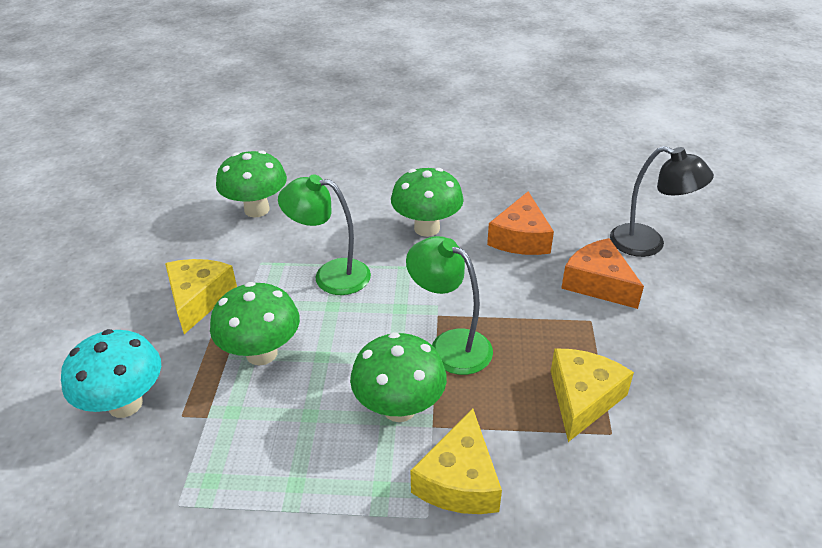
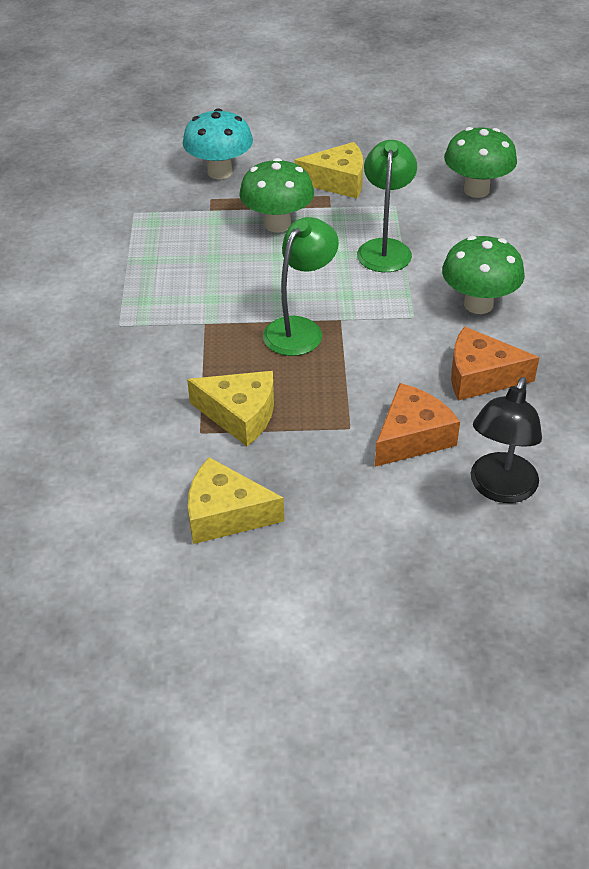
camera: 85 degrees right, 5 degrees up
(399, 408) = (222, 304): green mushroom -> none
(459, 480) = (151, 340): yellow cheese -> yellow cheese (225, 514)

